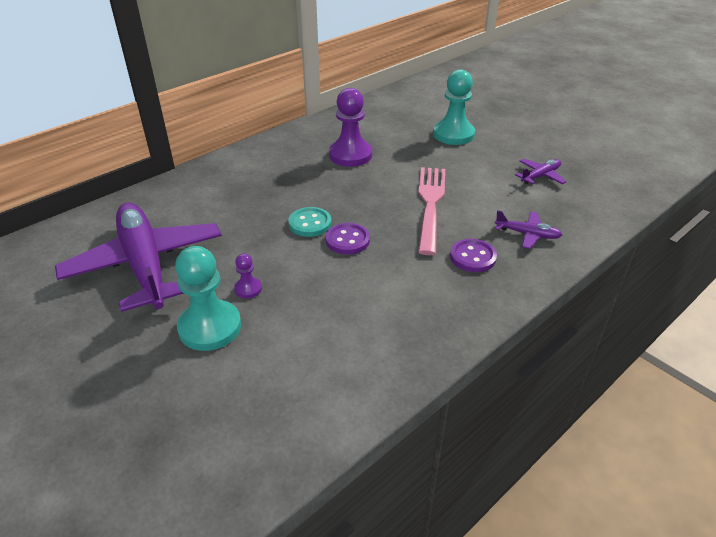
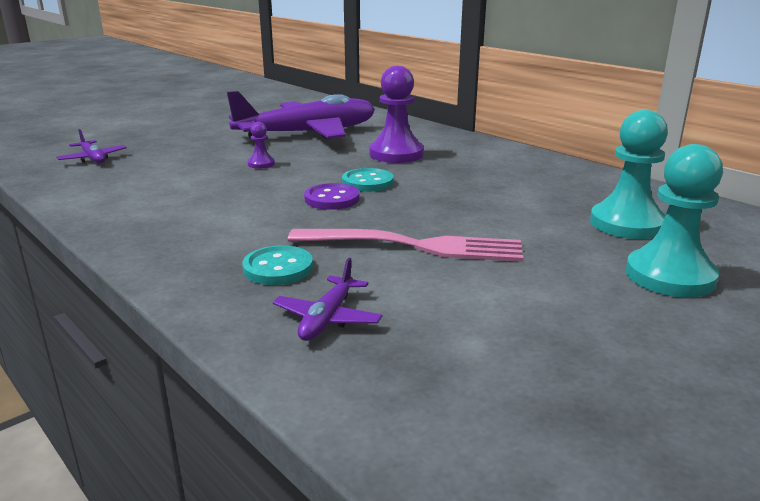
camera: 90 degrees right, 15 degrees down
(210, 327) = (215, 155): turquoise pawn -> turquoise pawn (627, 224)
(350, 155) = (540, 199): purple pawn -> purple pawn (396, 154)
(472, 257) = (278, 268): purple button -> turquoise button
(540, 176) = (542, 359): purple plane -> purple plane (93, 158)

